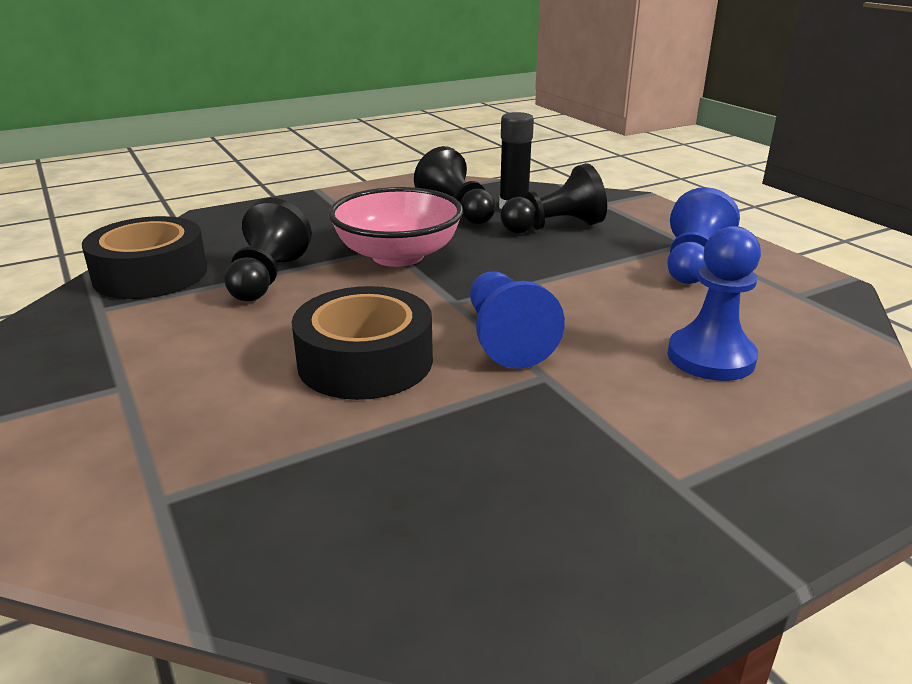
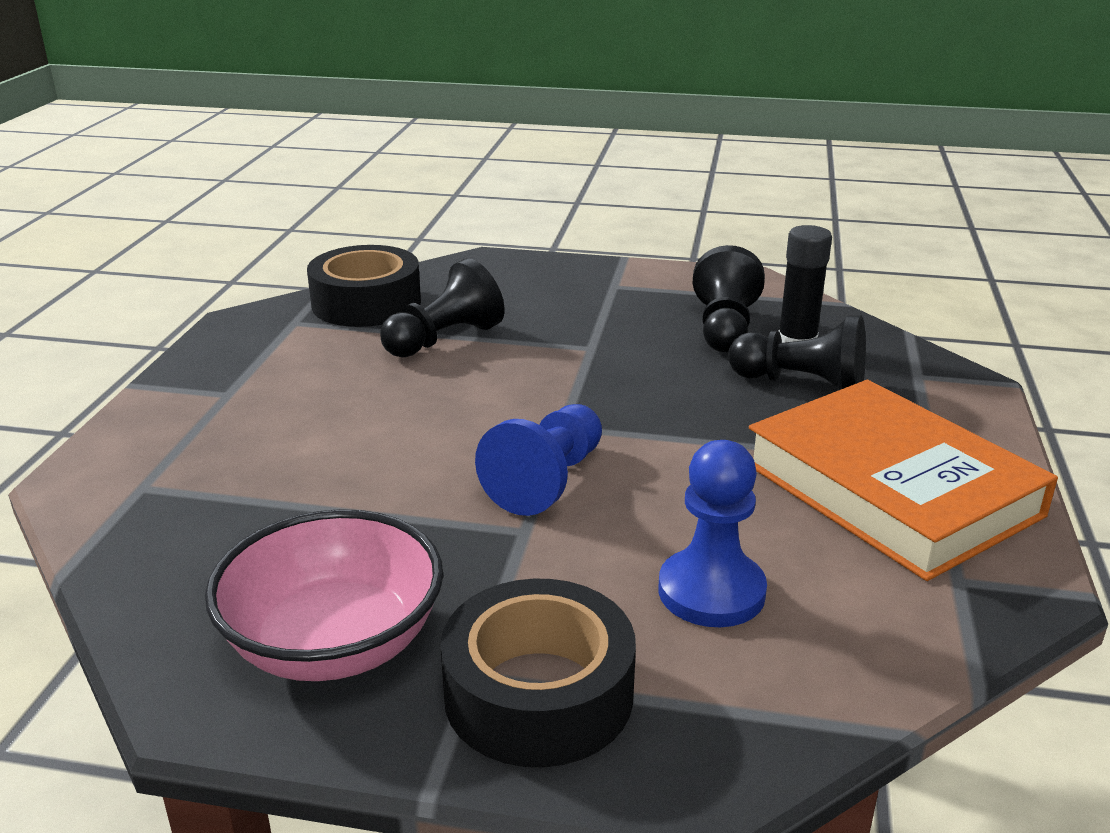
camera: 40 degrees right, 0 degrees up
(365, 361) = (405, 448): black tape -> black tape (538, 694)
(398, 256) = (586, 358): pink bowl -> pink bowl (334, 643)
(693, 264) = (890, 489): blue pawn -> orange book

